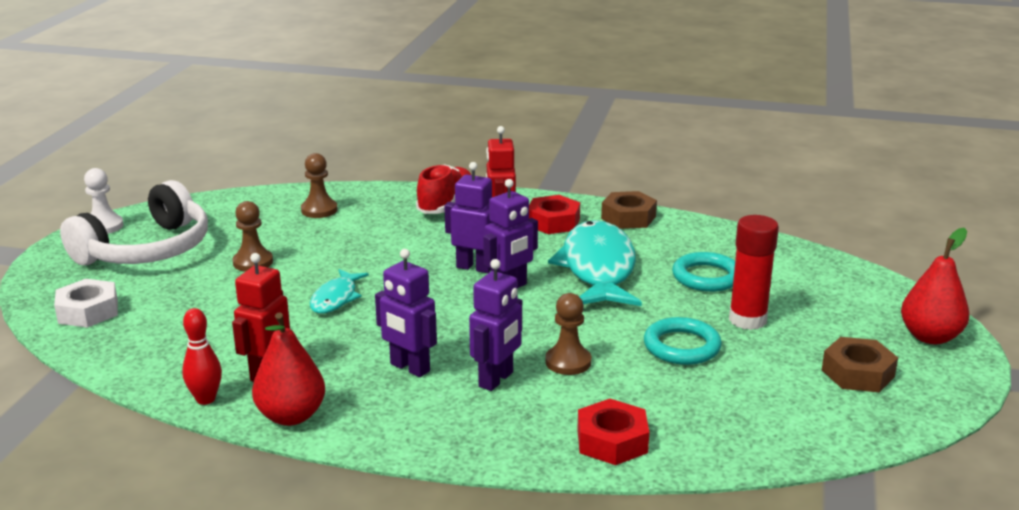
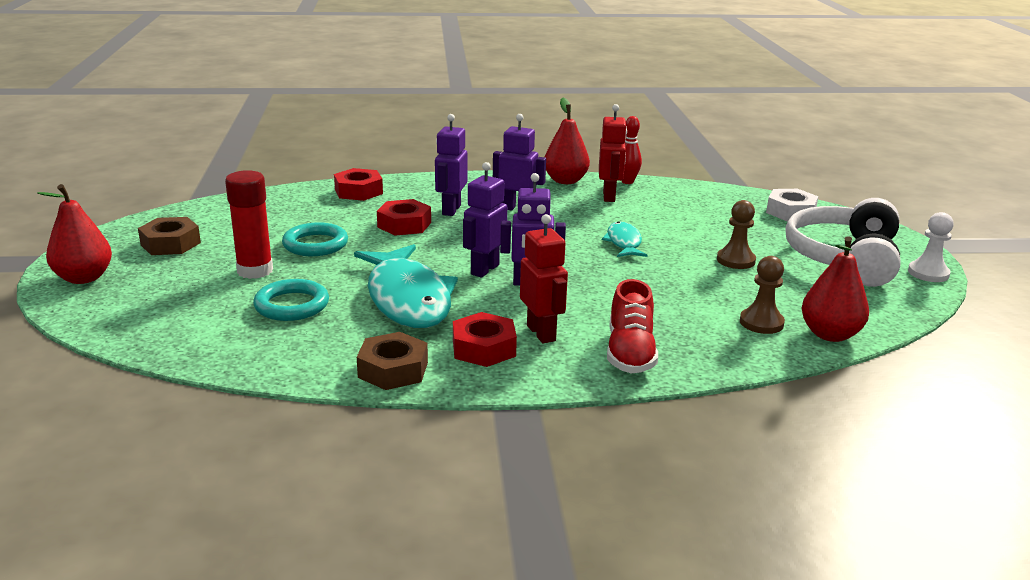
camera: 160 degrees right, 0 degrees up
(282, 196) = (830, 334): none -> red pear
(568, 362) = (404, 225): brown pawn -> red nut

